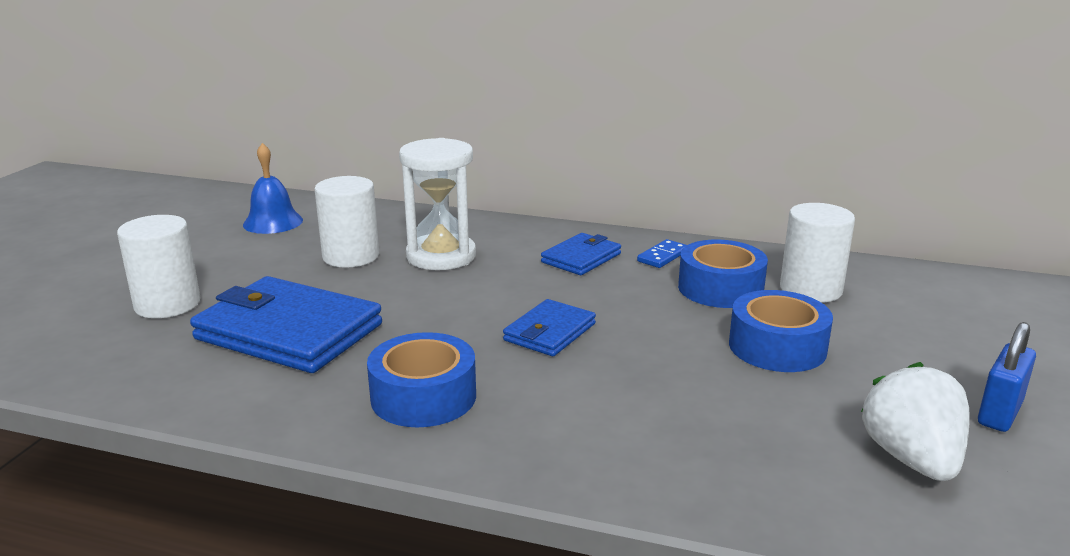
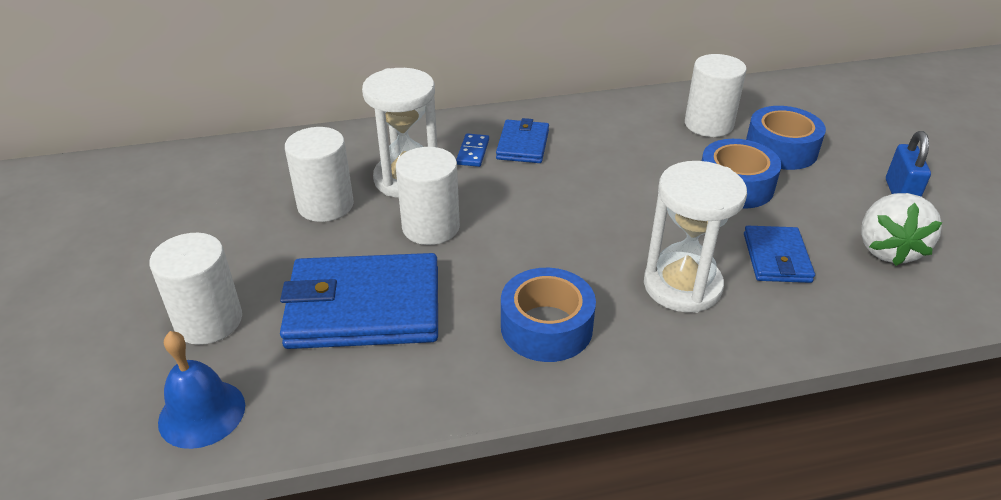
camera: 30 degrees left, 15 degrees up
(273, 222) = (200, 189): blue bell -> blue bell (202, 413)
(417, 294) = (431, 227): none -> white cylinder
(549, 332) = (574, 228): blue wallet -> blue wallet (776, 258)
(604, 410) = (682, 286): none -> white hourglass
(663, 256) = (581, 124): blue domino -> blue domino (473, 152)
(720, 288) = (650, 143): blue tape -> blue tape (781, 149)
(911, 459) = (887, 249): white strawberry -> white strawberry turned 135 degrees counterclockwise

